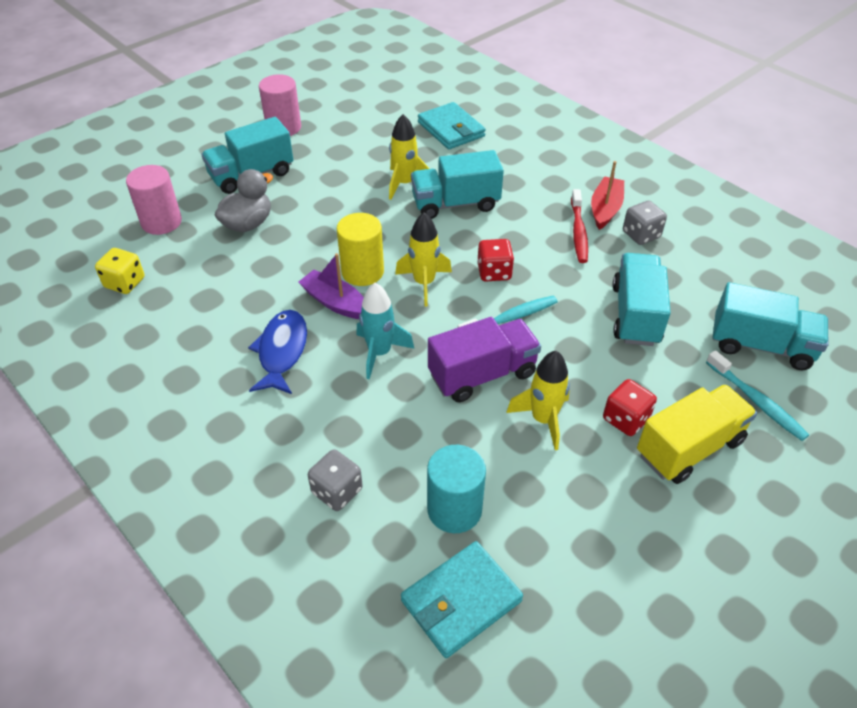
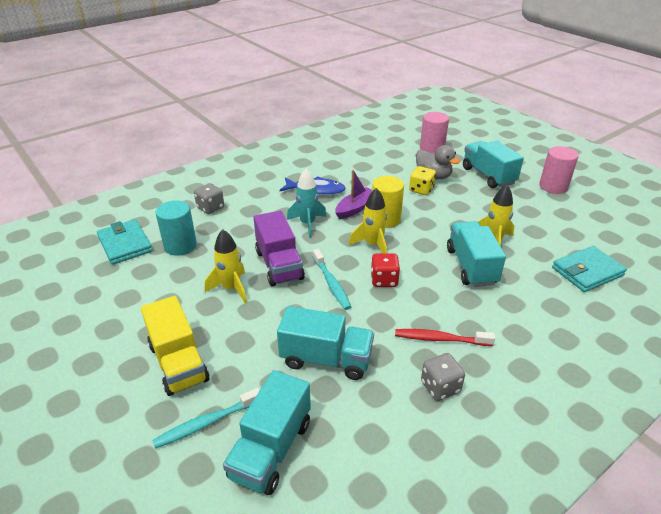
camera: 95 degrees right, 10 degrees down
(125, 283) = (377, 142): yellow dice -> yellow dice (421, 190)
(605, 209) = (479, 365): red boat -> none
(625, 419) = (217, 331): red dice -> none

